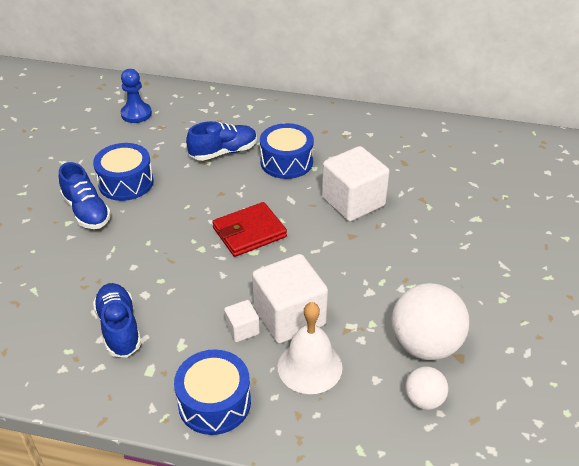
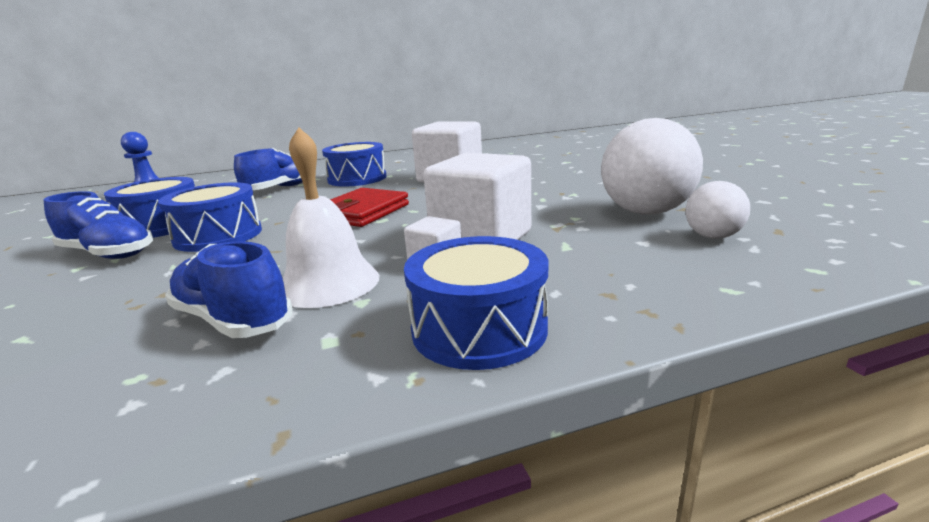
camera: 30 degrees left, 20 degrees down
(150, 220) = (218, 236): none -> blue drum
(309, 366) = (559, 258): white bell -> white bell (328, 283)

